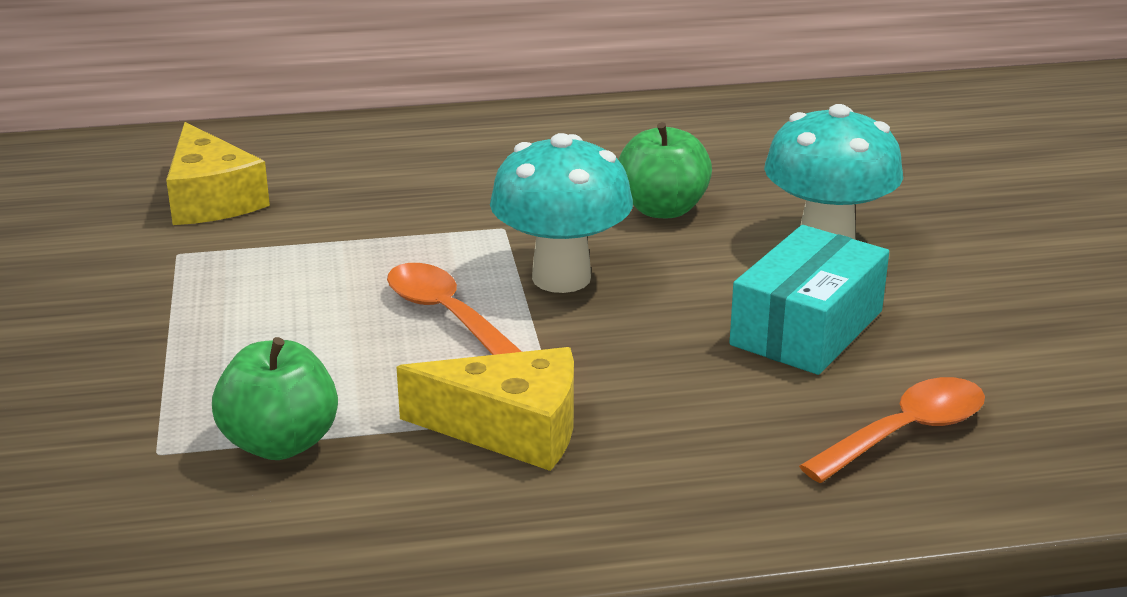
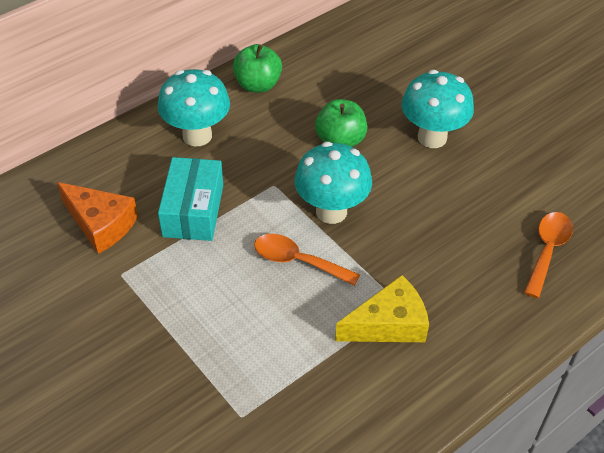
camera: 30 degrees left, 20 degrees up
(212, 199) = (101, 224): yellow cheese -> orange cheese
(280, 443) = (294, 383): green apple -> green apple (258, 85)
(448, 152) = (197, 136): none -> turquoise mushroom
(806, 328) = (463, 200): turquoise box -> turquoise box (193, 210)

